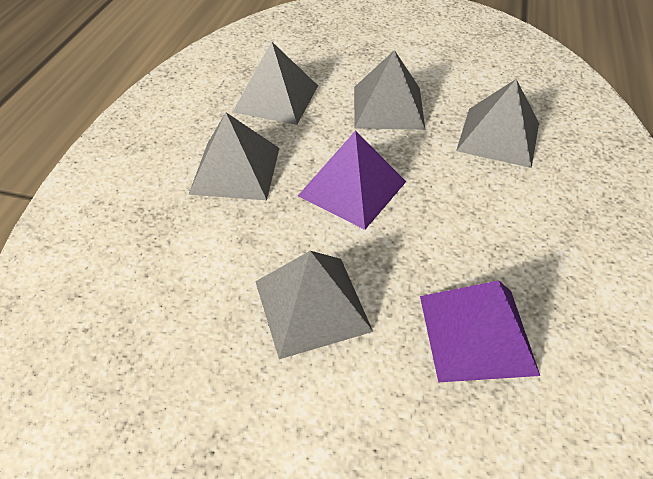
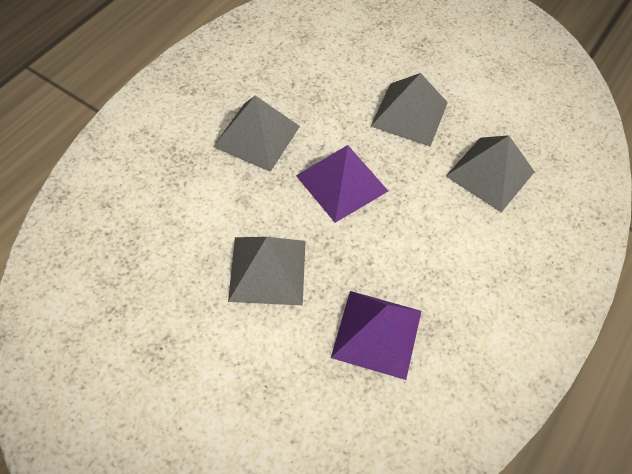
camera: 15 degrees right, 10 degrees up
(276, 98) = (318, 75): grey pyramid -> none

